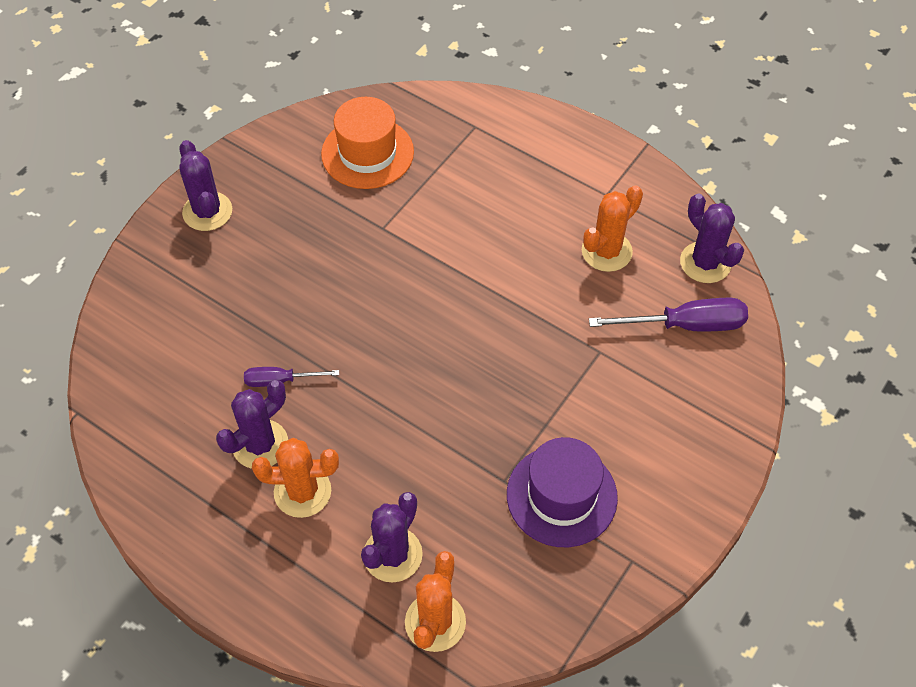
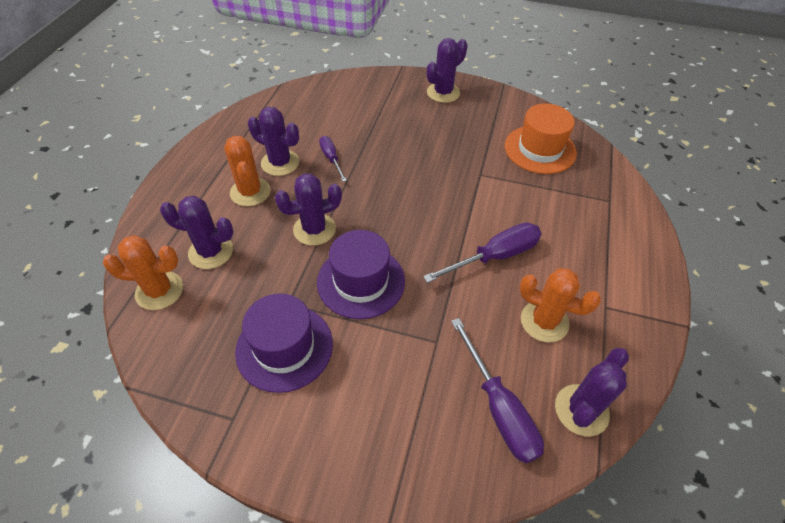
camera: 70 degrees right, 5 degrees down
(401, 429) = (314, 229): none -> purple cactus
(499, 399) = (361, 281): none -> purple hat
(511, 261) = (495, 256): none -> purple screwdriver

